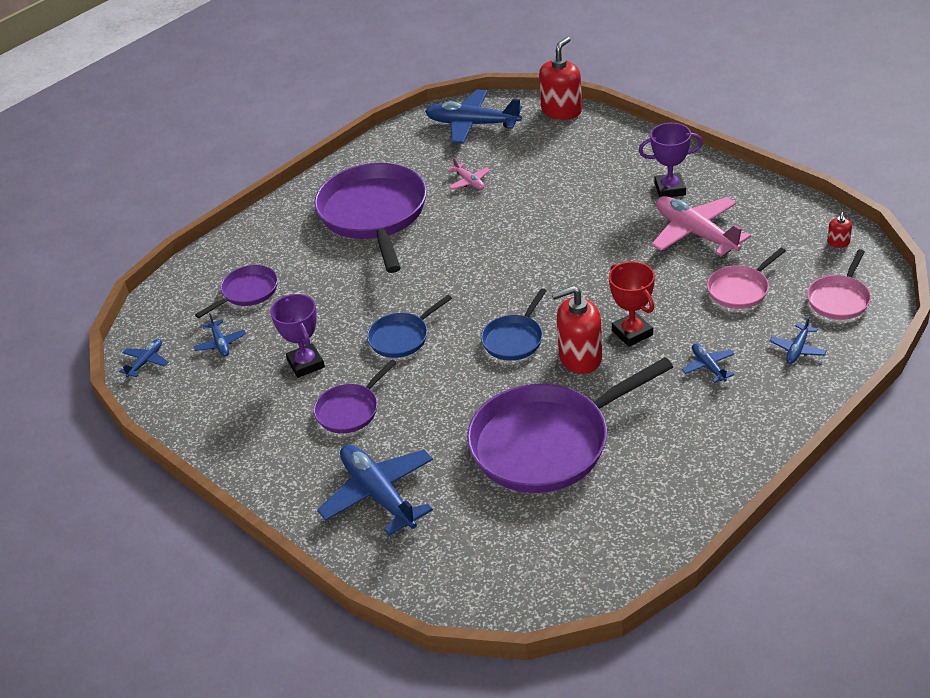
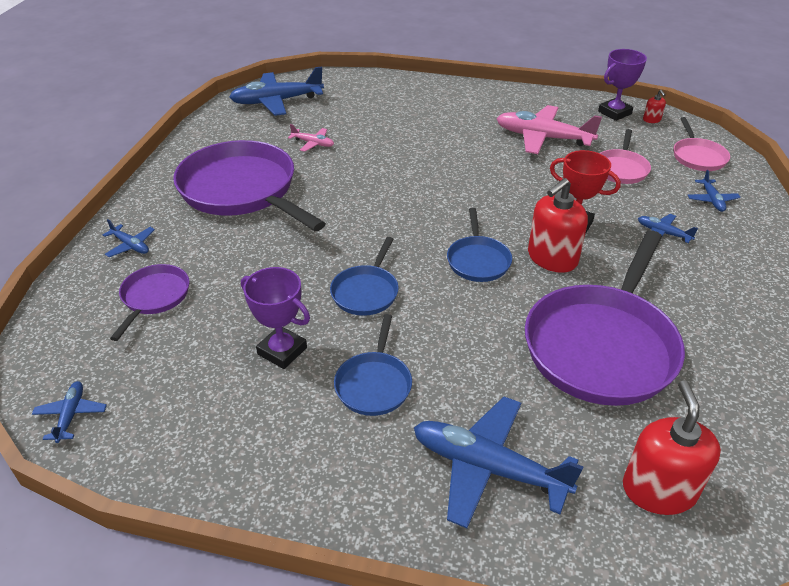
camera: 35 degrees left, 0 degrees up
(220, 343) = (159, 362): blue plane -> blue plane (131, 246)
(350, 410) = (374, 384): purple pan -> blue pan
(561, 111) = (347, 78): red soap dispenser -> red soap dispenser (658, 490)
(670, 189) = (490, 112): purple trophy -> purple trophy (614, 113)

